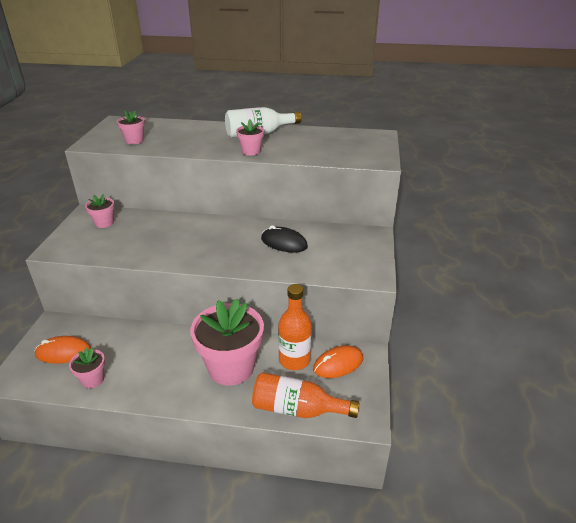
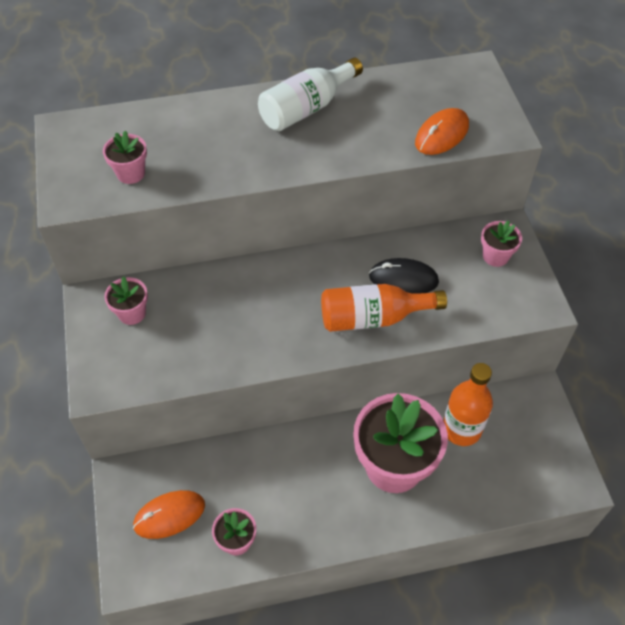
camera: 20 degrees left, 20 degrees up
(251, 151) = (322, 155): pink flower pot -> pink flower pot (495, 256)
(297, 409) = (498, 496): orange bottle -> orange bottle (373, 318)
(338, 364) = (513, 418): orange mouse -> orange mouse (442, 134)

